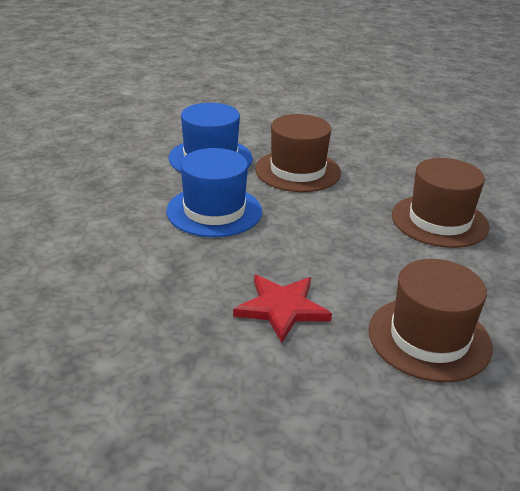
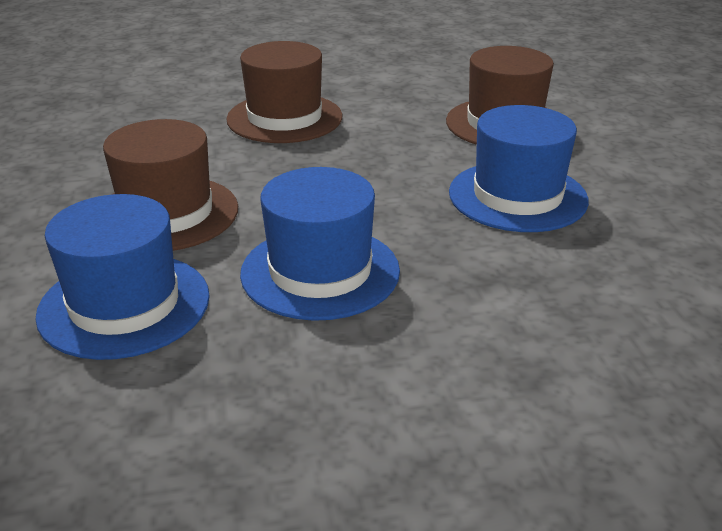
camera: 100 degrees left, 0 degrees up
(281, 308) = (517, 196): red star -> blue hat

